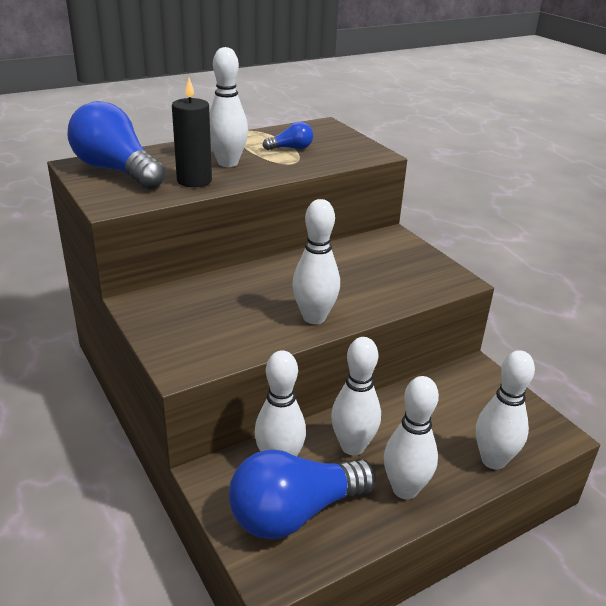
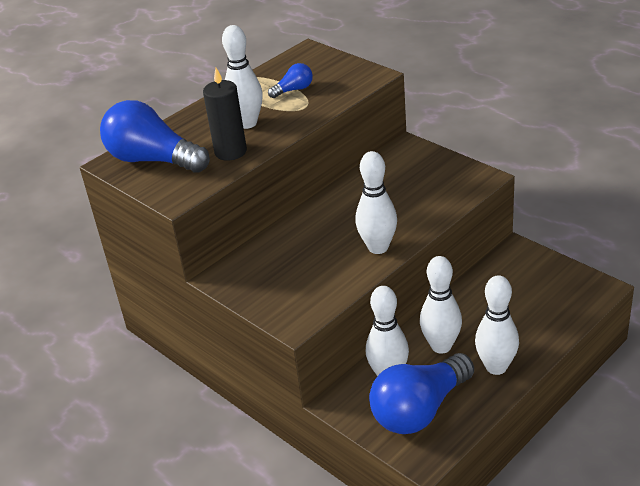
camera: 10 degrees left, 5 degrees up
(493, 460) = (555, 324): white bowling pin -> none

